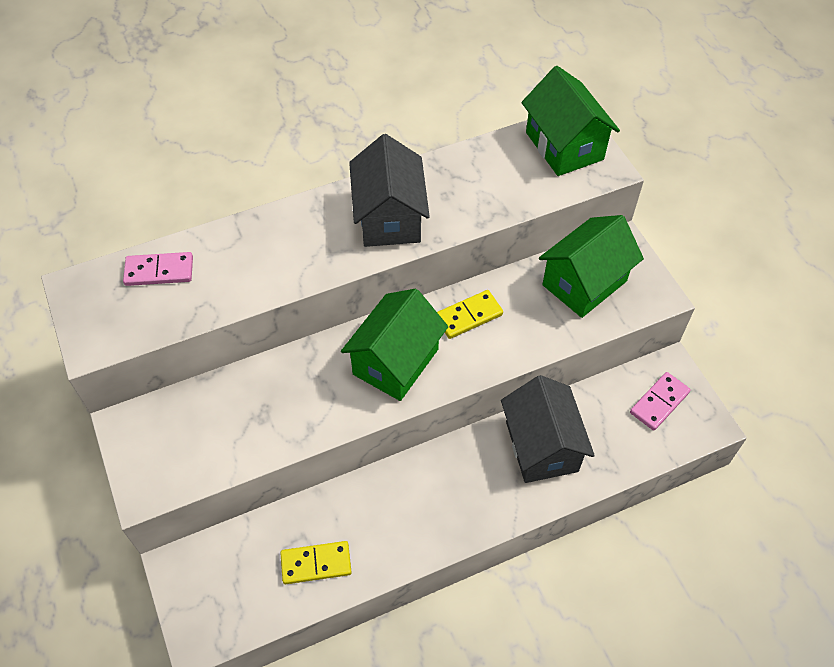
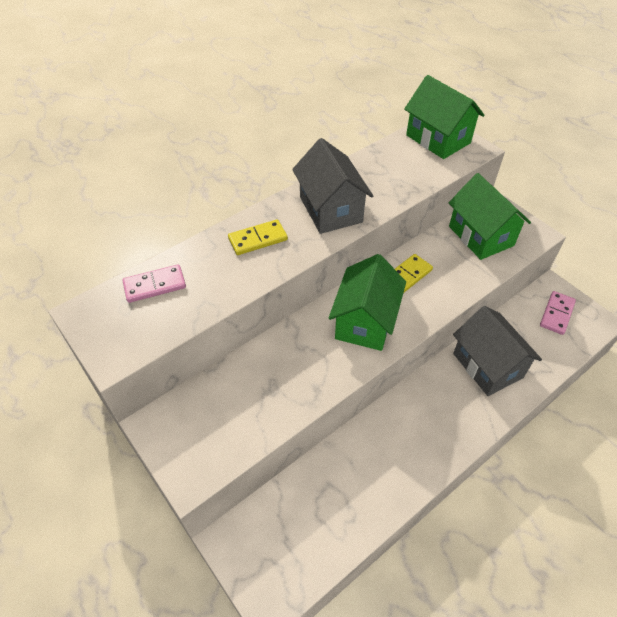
camera: 15 degrees left, 5 degrees down
(316, 564) = (349, 505): yellow domino -> yellow domino (258, 239)
(584, 283) = (481, 236): green house -> green house turned 60 degrees counterclockwise

